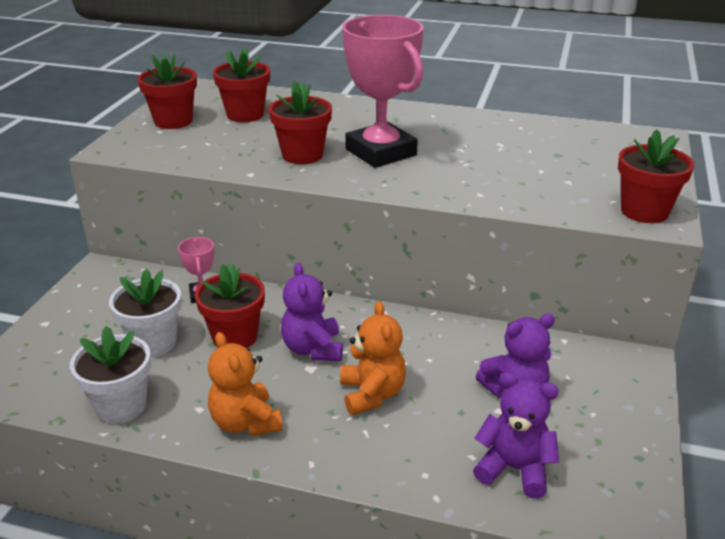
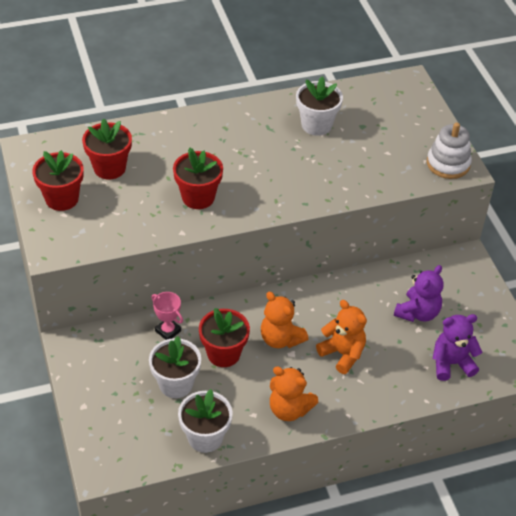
camera: 35 degrees left, 15 degrees up
(313, 349) = (280, 339): purple teddy bear -> orange teddy bear
(381, 152) = (248, 171): pink trophy -> none
(501, 140) = (316, 125): none -> white flower pot
(644, 211) = (448, 164): red flower pot -> white stacking toy

